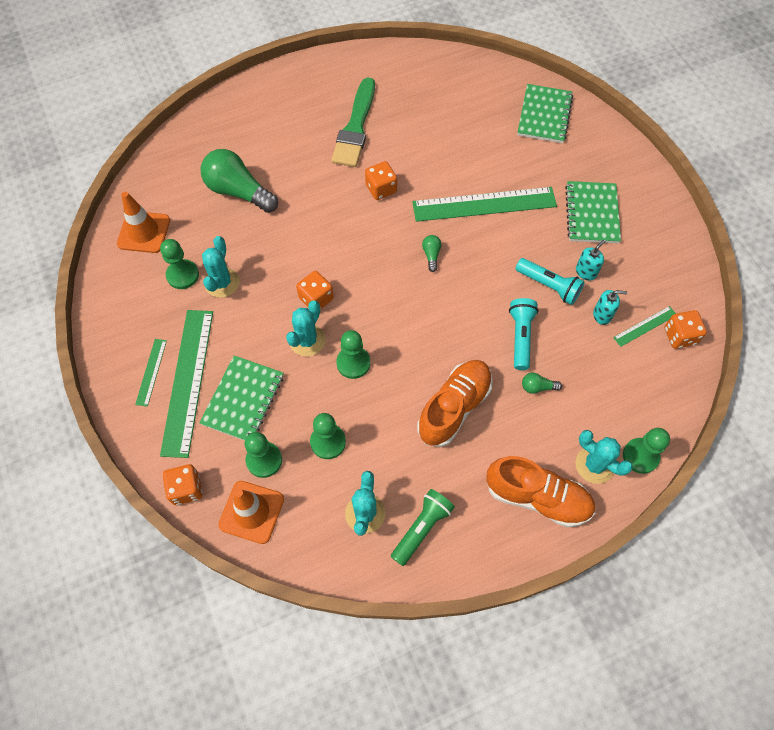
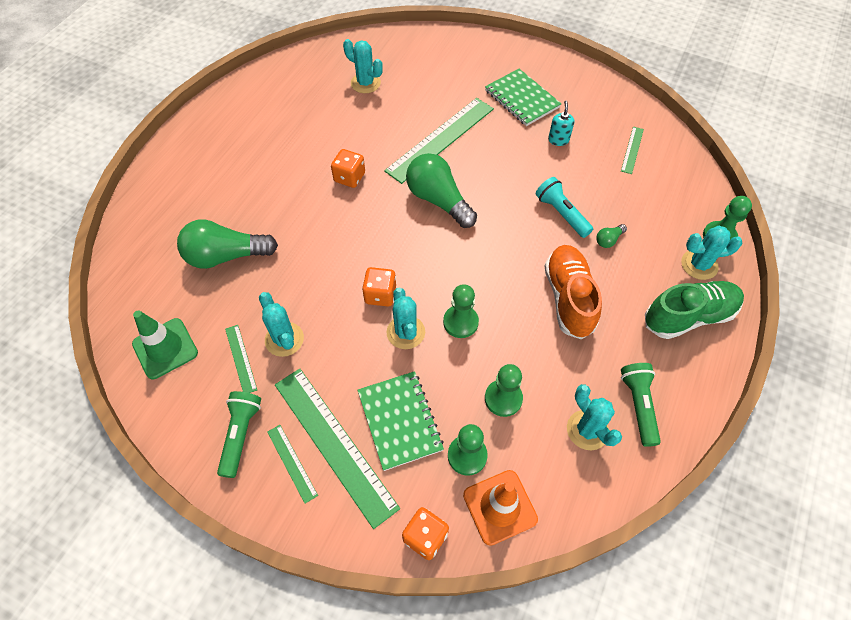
camera: 40 degrees left, 5 degrees down
(138, 328) = (241, 435): none -> green flashlight
(144, 232) = (165, 348): orange traffic cone -> green traffic cone
(183, 275) = (240, 359): green pawn -> green ruler
(355, 127) = (282, 145): green brush -> none
(431, 255) = (438, 200): green light bulb -> green light bulb, size x2.35
(470, 114) = (365, 83): none -> turquoise cactus
(537, 497) = (688, 316): orange shoe -> green shoe
(544, 115) = (421, 53): green notebook -> none
(549, 286) = (544, 166): turquoise flashlight -> none
(602, 315) = (598, 161): turquoise soap dispenser -> none
(679, 336) = (659, 141): orange dice -> none

